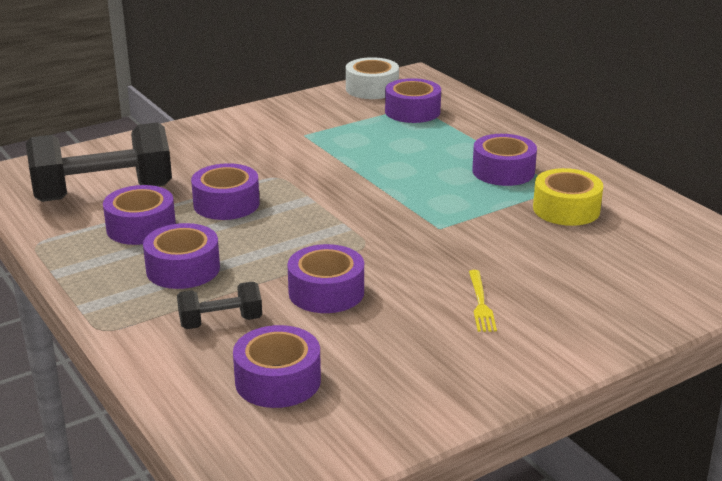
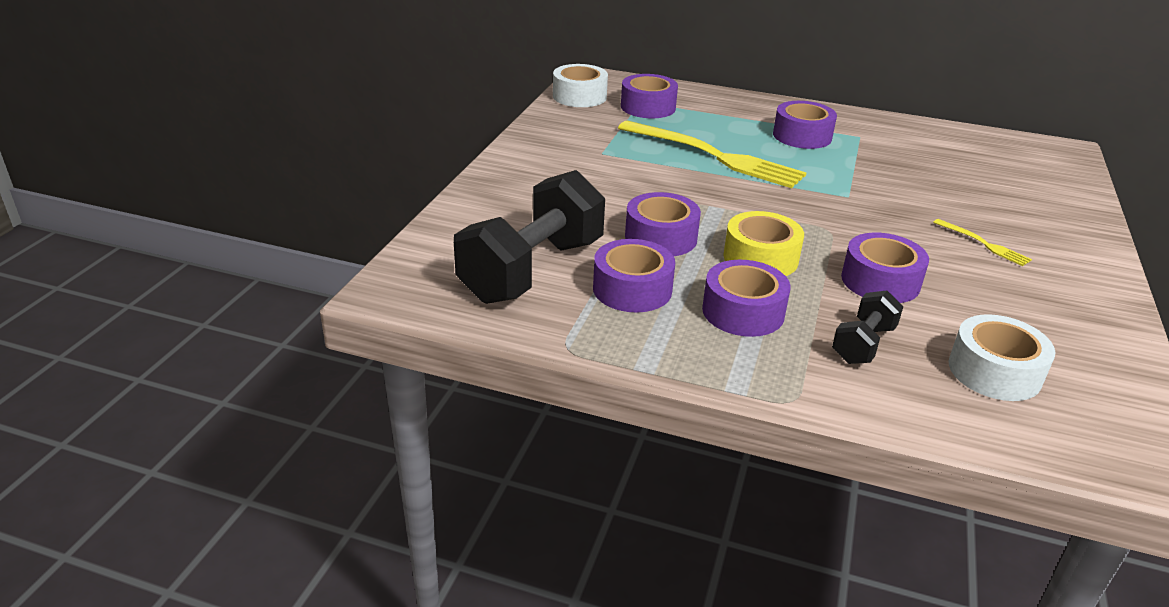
camera: 40 degrees left, 5 degrees up
(278, 380) = (994, 372): purple tape -> white tape
(388, 163) = (713, 156): none -> yellow fork
(566, 209) = (893, 151): yellow tape -> yellow tape (760, 258)

